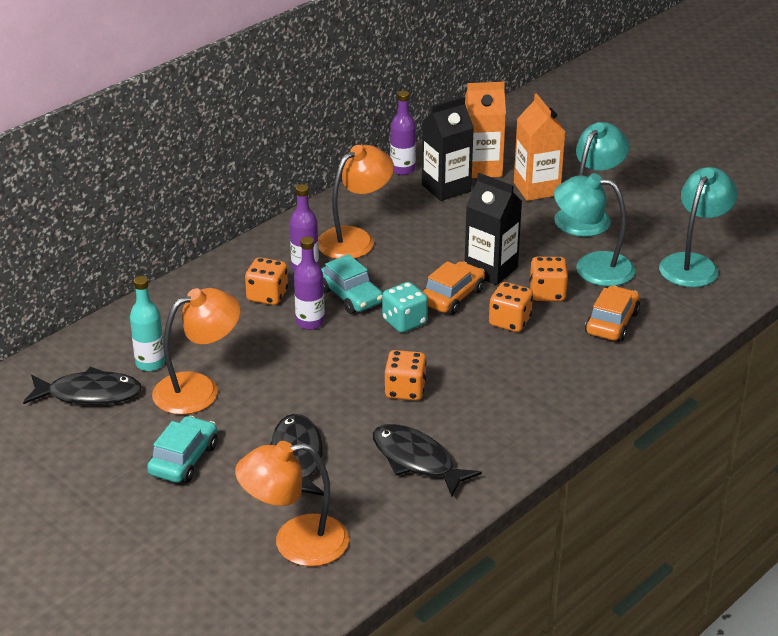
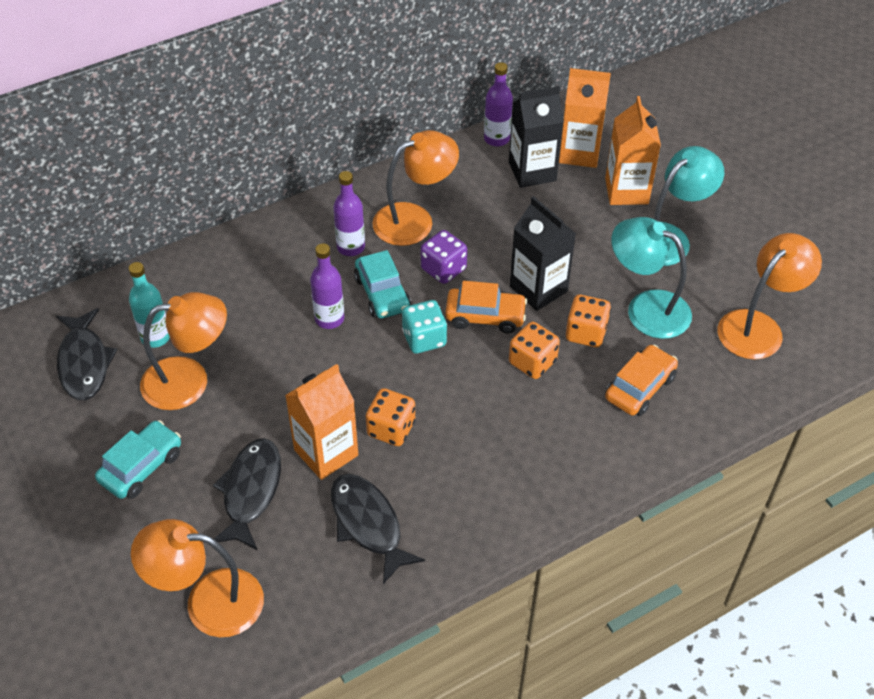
camera: 15 degrees right, 15 degrees up
(89, 394) = (84, 363): black fish -> black fish turned 60 degrees clockwise
(267, 296) = (300, 275): orange dice -> none
(353, 417) = (326, 452): none -> orange carton
(398, 270) = (443, 269): none -> purple dice
(452, 297) = (485, 316): orange car -> orange car turned 45 degrees clockwise
(693, 264) = (758, 326): turquoise lamp -> orange lamp

